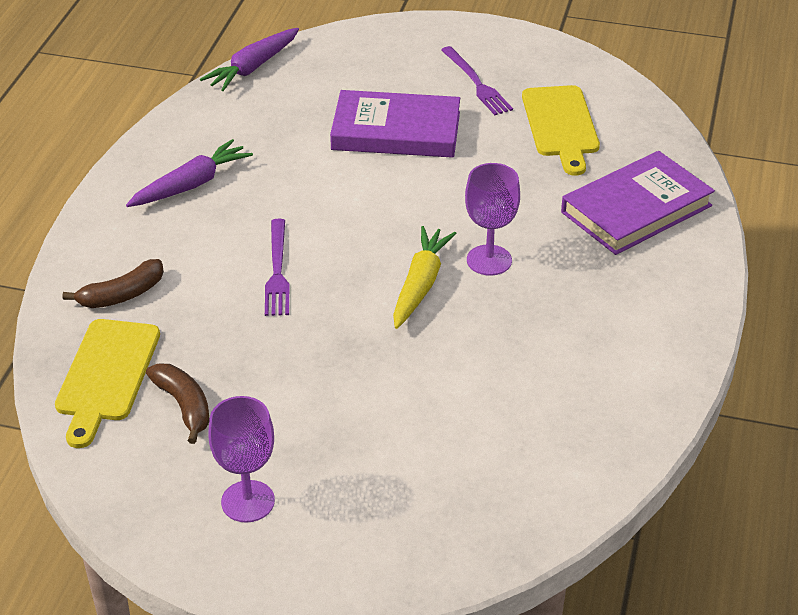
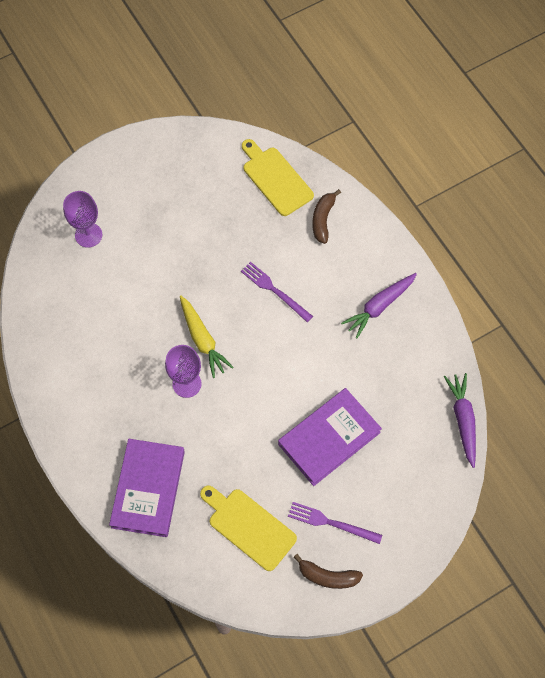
camera: 135 degrees right, 25 degrees up
(184, 406) = (227, 192): brown banana -> brown banana (327, 576)
(191, 185) = (379, 306): purple carrot -> purple carrot turned 45 degrees clockwise
(248, 501) = (153, 175): purple goblet -> purple goblet (88, 235)

